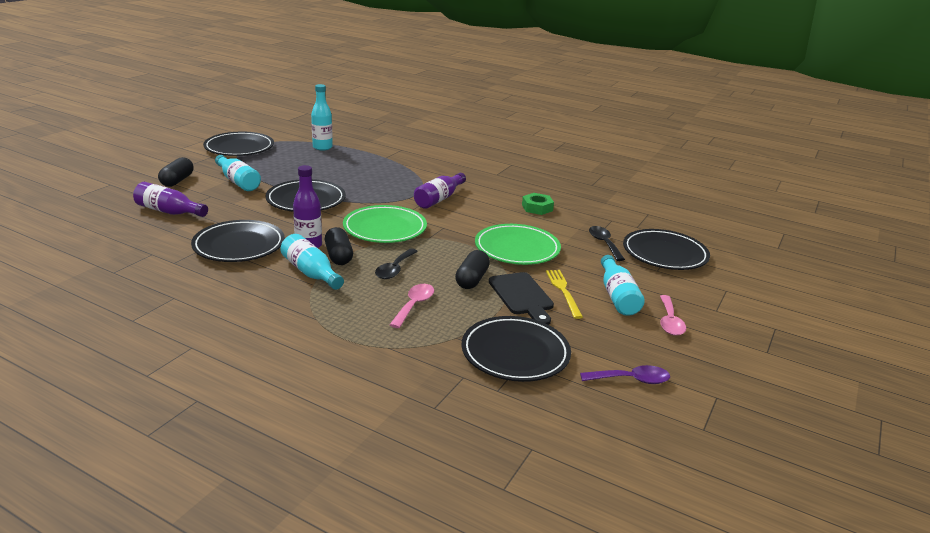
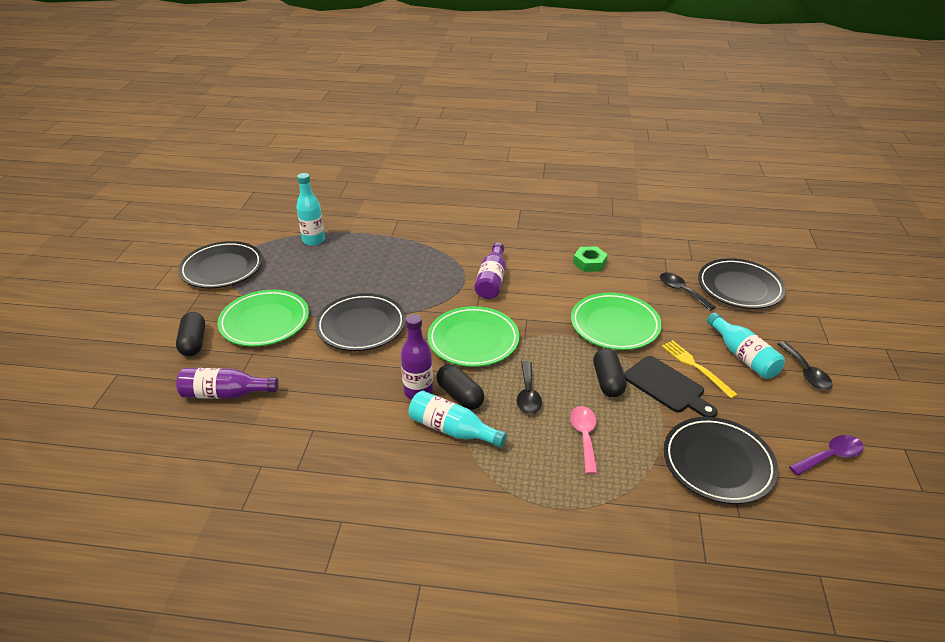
camera: 20 degrees left, 10 degrees up
(238, 182) = (264, 322): turquoise bottle -> green plate
(239, 246) = (346, 418): black plate -> none
(669, 322) = (806, 372): pink spoon -> black spoon

